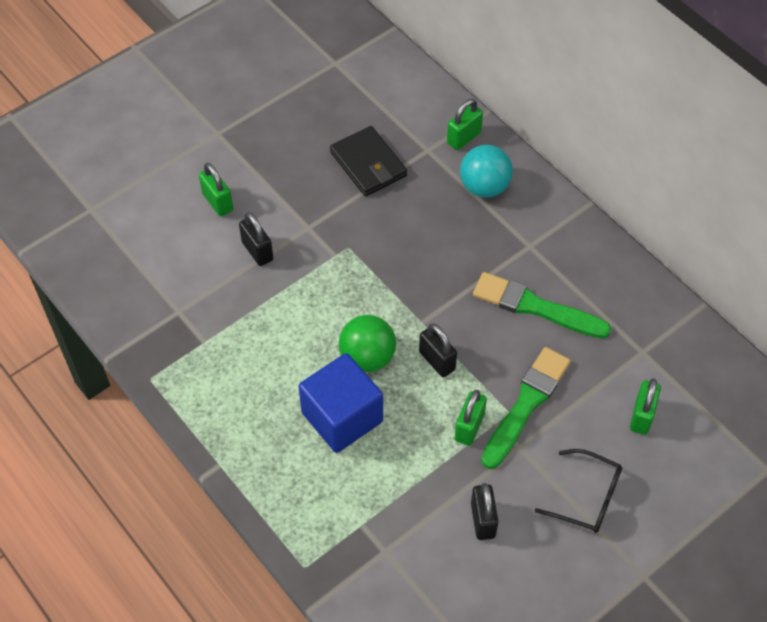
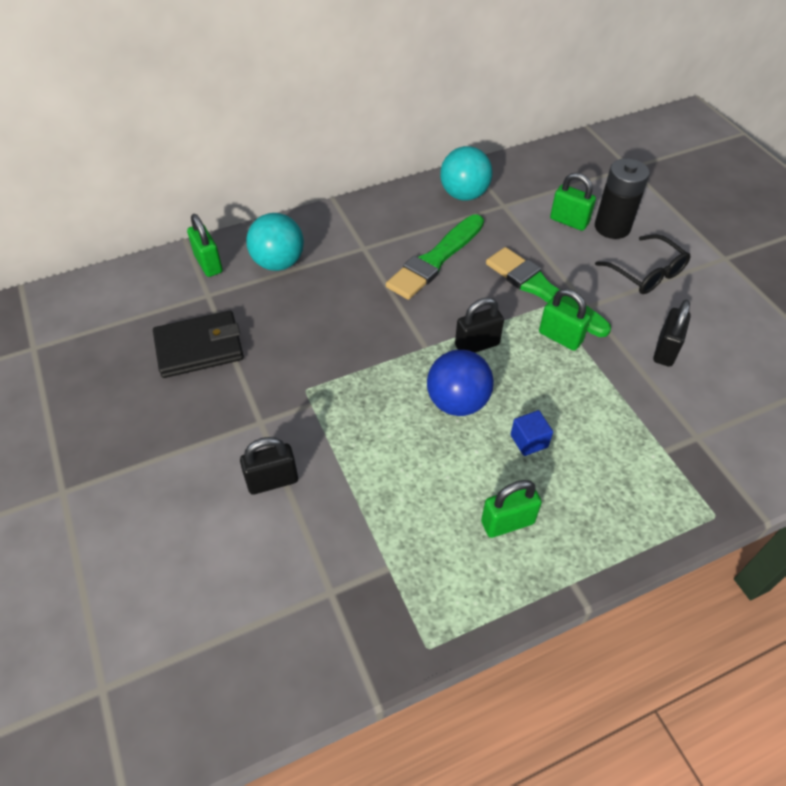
camera: 75 degrees left, 5 degrees down
(218, 202) = (175, 512): green padlock -> green padlock (507, 522)
(342, 417) = (529, 441): blue cube -> blue cube, size x0.42
(367, 357) = (457, 402): green ball -> blue ball
(483, 520) = (665, 350): black padlock -> black padlock turned 75 degrees counterclockwise
(587, 498) = (647, 273): black glasses -> black glasses turned 105 degrees clockwise
(644, 313) = (464, 194): none -> turquoise ball
(649, 459) = (612, 227): none -> black battery

